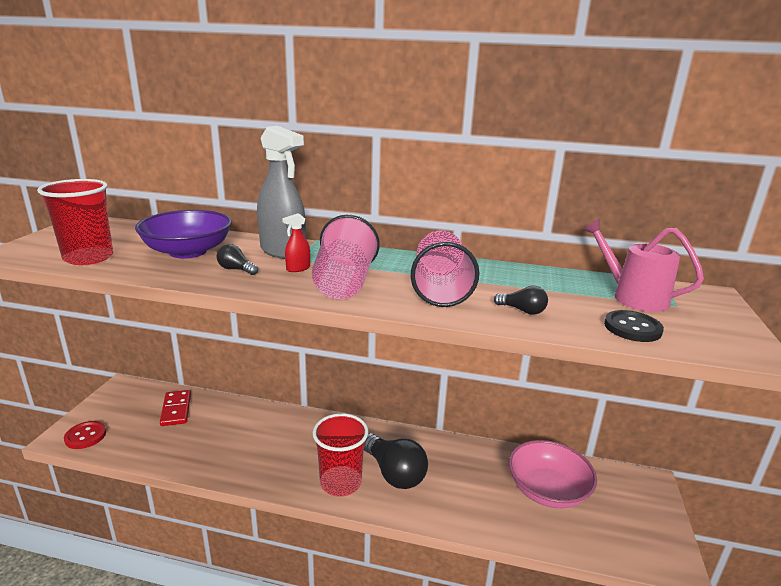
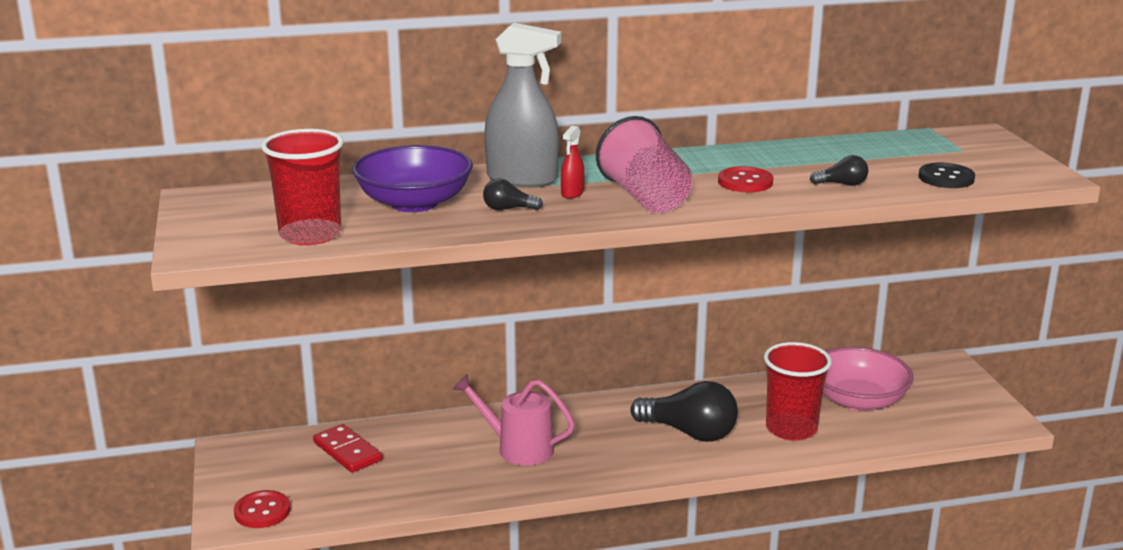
camera: 25 degrees left, 0 degrees up
(340, 482) = (640, 458): red cup -> red cup (791, 429)
(440, 289) = (745, 182): pink cup -> red button
(632, 296) = (921, 150): pink watering can -> pink watering can (517, 448)

